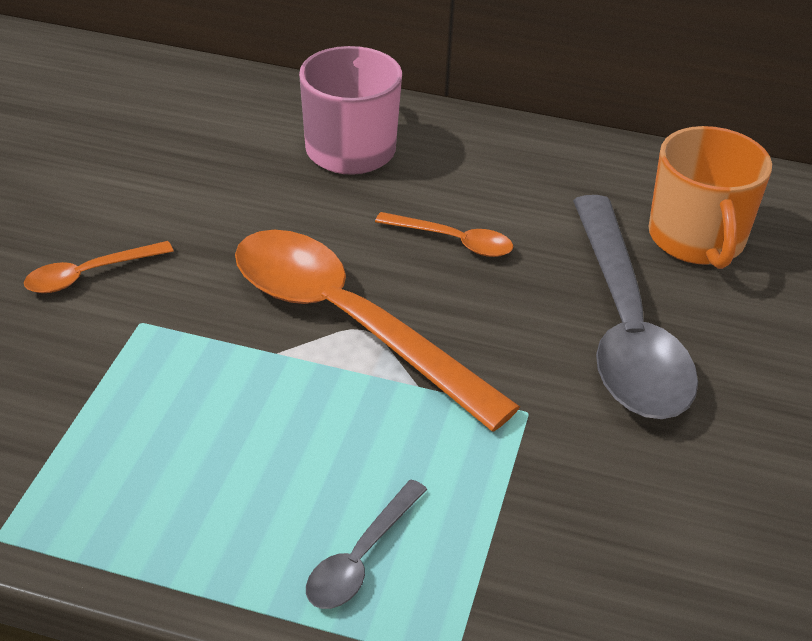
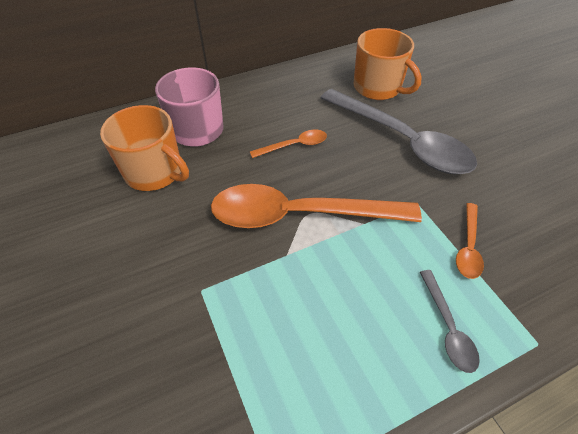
camera: 40 degrees left, 10 degrees up
(89, 275) = (139, 284): orange spoon -> orange spoon (468, 247)
(240, 170) = (155, 172): none -> orange mug

